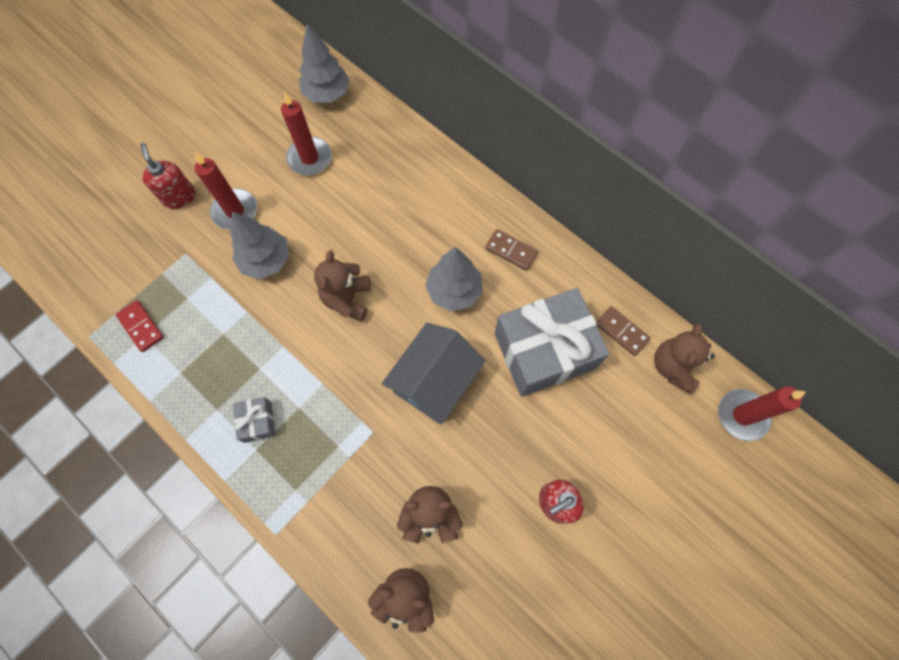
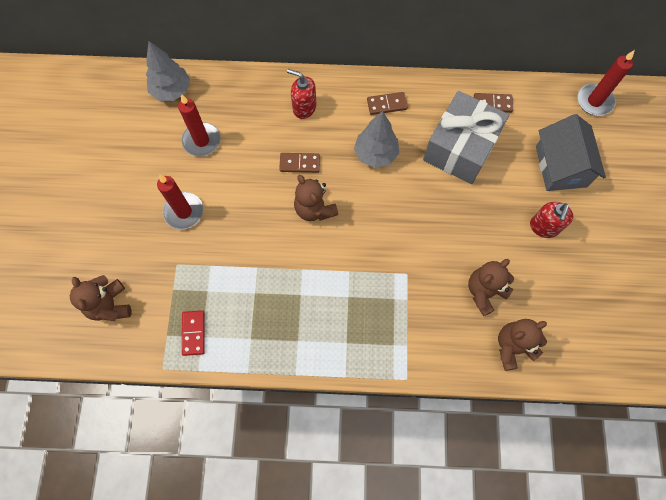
camera: 40 degrees left, 0 degrees up
(141, 326) = (194, 333): red domino -> red domino turned 75 degrees clockwise
(179, 197) = (134, 232): red soap dispenser -> red soap dispenser (304, 108)
(258, 422) = (331, 326): grey gift -> none
(266, 260) = (237, 226): grey tree -> none
(375, 245) = (299, 163): none -> brown domino
(434, 380) = (414, 215): grey house -> grey house (560, 166)
(673, 367) = (537, 102): brown teddy bear -> brown teddy bear (110, 305)

